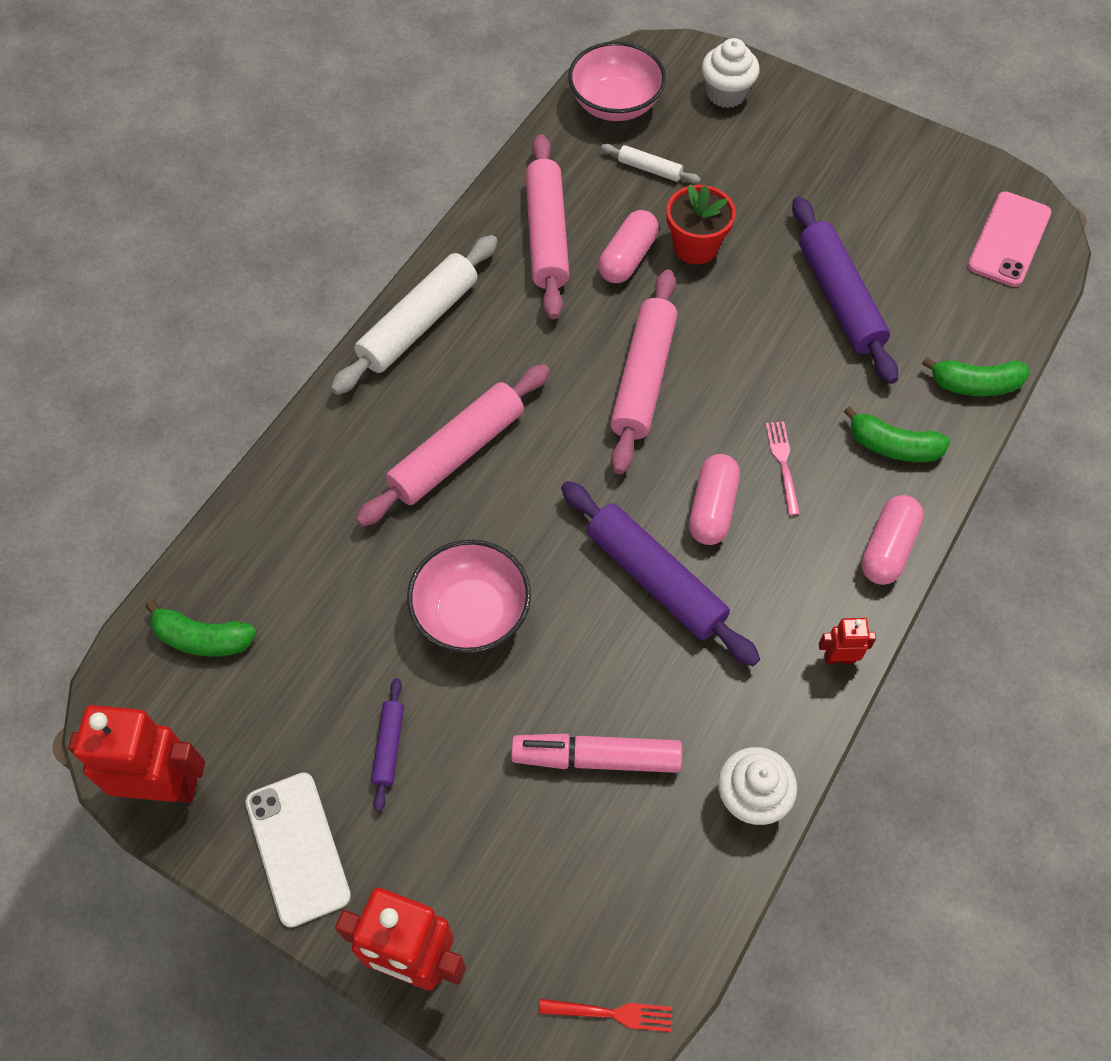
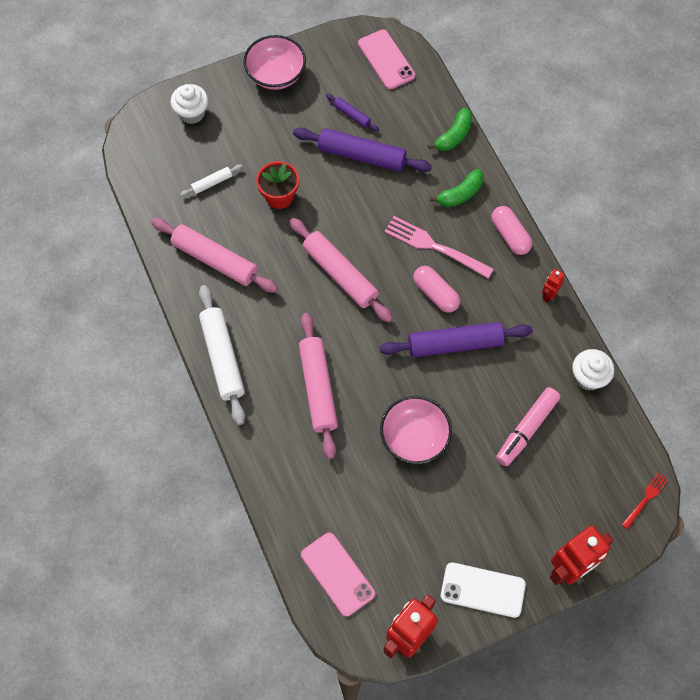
camera: 55 degrees left, 5 degrees up
(202, 638) = (337, 574): green banana -> pink phone
(389, 746) = (458, 518): purple rolling pin -> purple rolling pin (352, 115)
(615, 104) = (153, 169): pink bowl -> pink bowl (276, 74)
(627, 258) = (261, 232): pink capsule -> none
(783, 464) = (434, 247): pink fork -> pink fork, size x1.84

